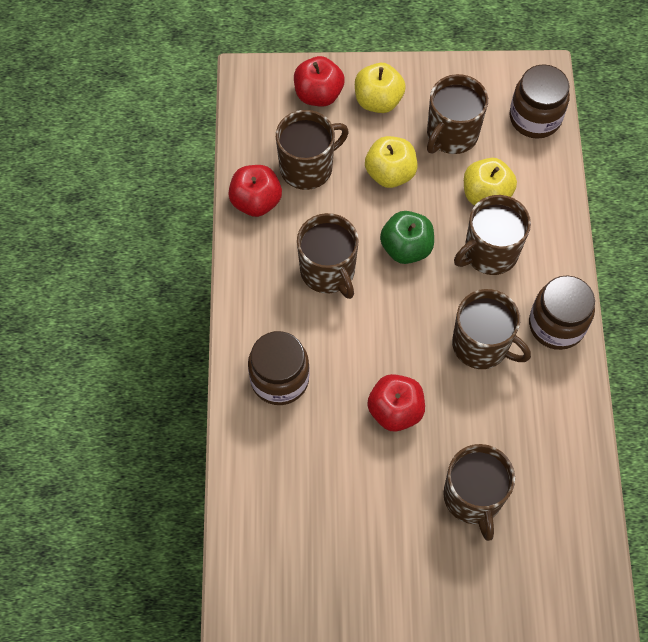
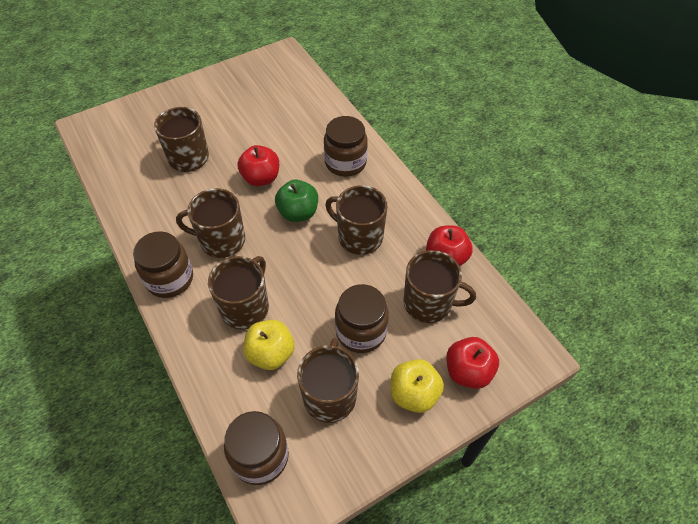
camera: 150 degrees right, 10 degrees down
(307, 167) = (429, 303): brown mug -> brown mug turned 105 degrees counterclockwise
(390, 173) = (361, 331): yellow apple -> brown jar
(406, 248) = (312, 279): green apple -> green apple (298, 213)

